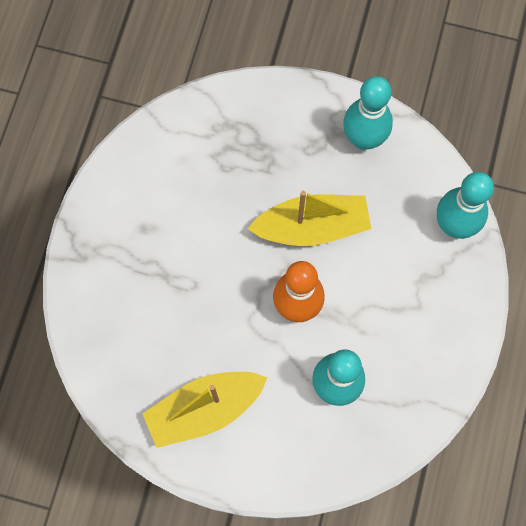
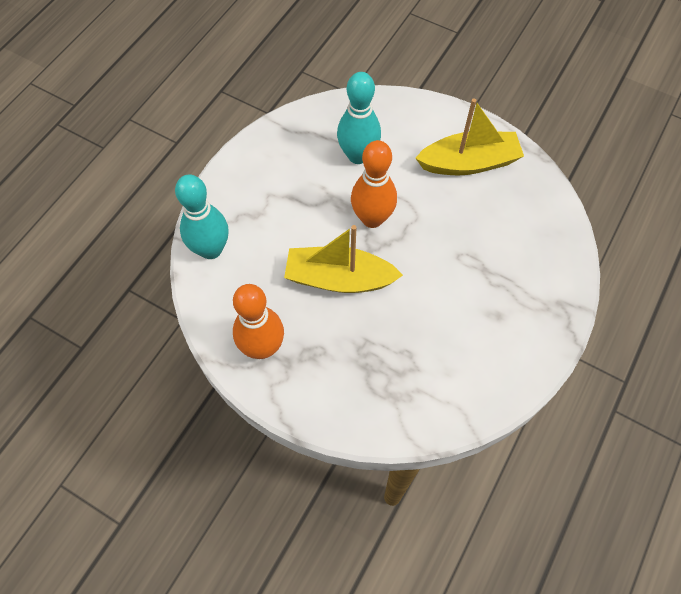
camera: 165 degrees left, 10 degrees down
(364, 139) = (262, 347): turquoise bowling pin -> orange bowling pin

